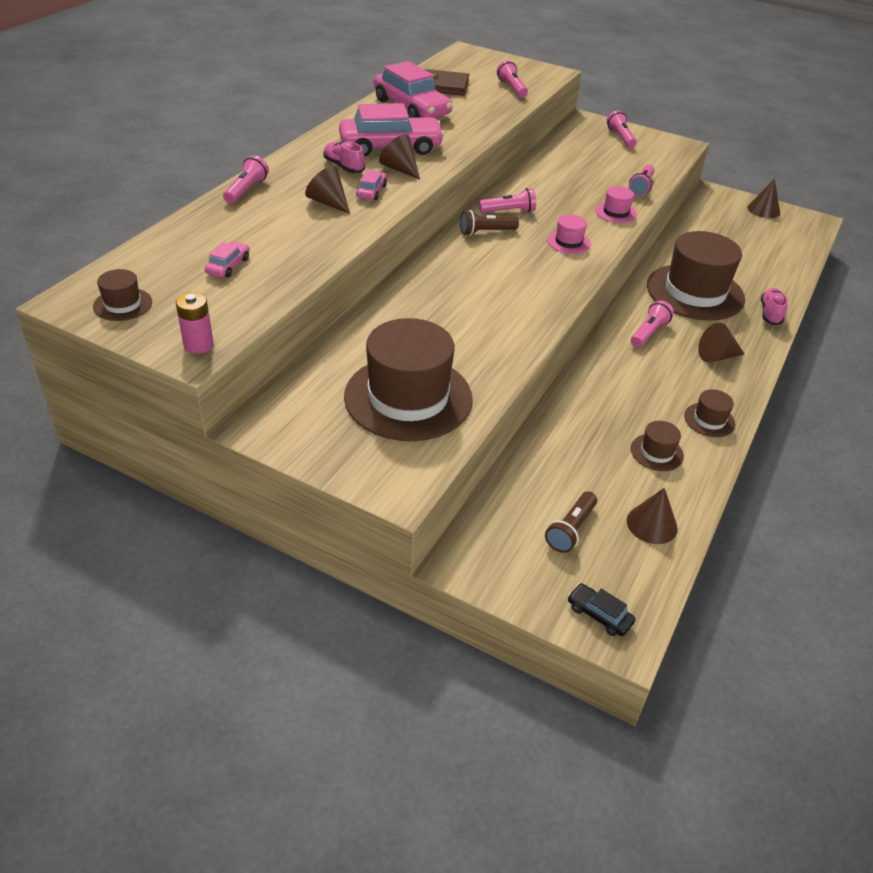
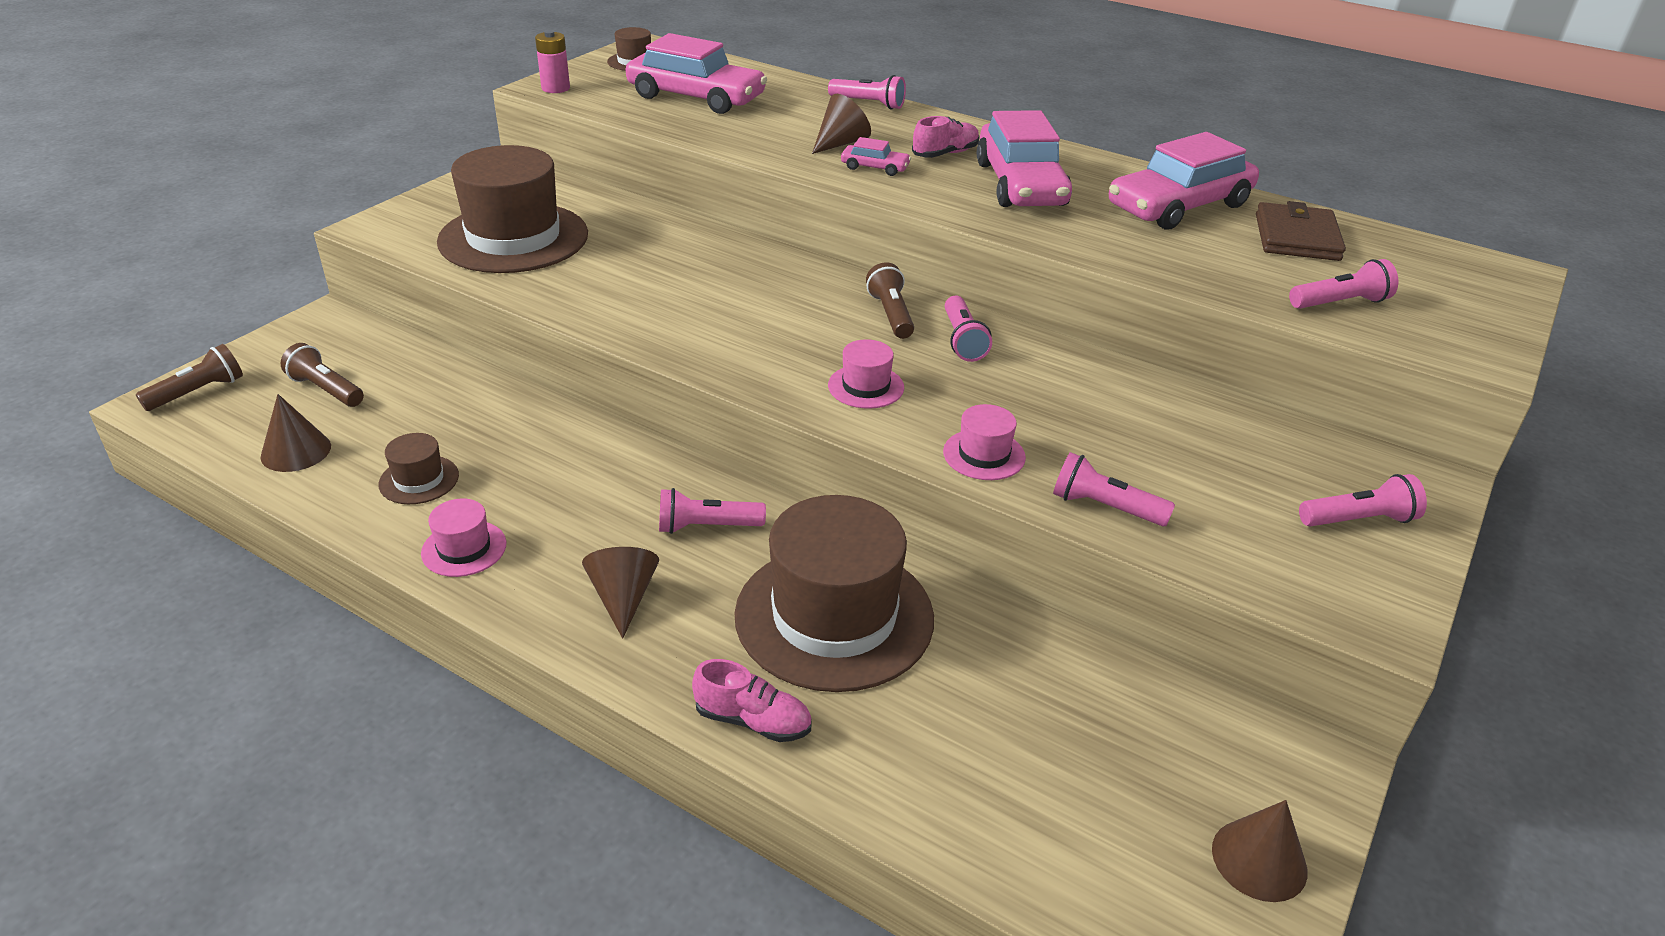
camera: 95 degrees right, 5 degrees down
(228, 266) = (696, 97): pink car -> pink car, size x2.27
(400, 169) = (947, 187): brown cone -> none
(599, 615) = (198, 392): black car -> brown flashlight
(649, 332) = (706, 527): pink flashlight -> pink flashlight turned 135 degrees clockwise
(709, 420) = (464, 548): brown hat -> pink hat

